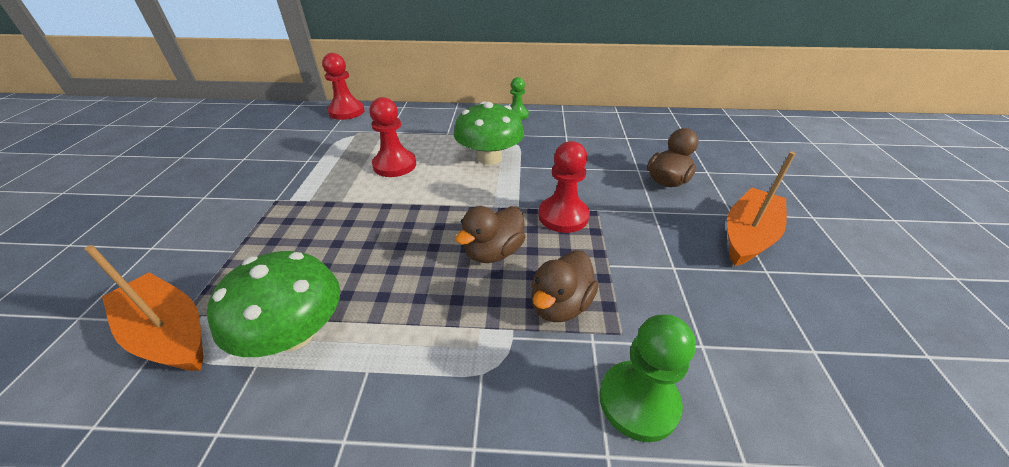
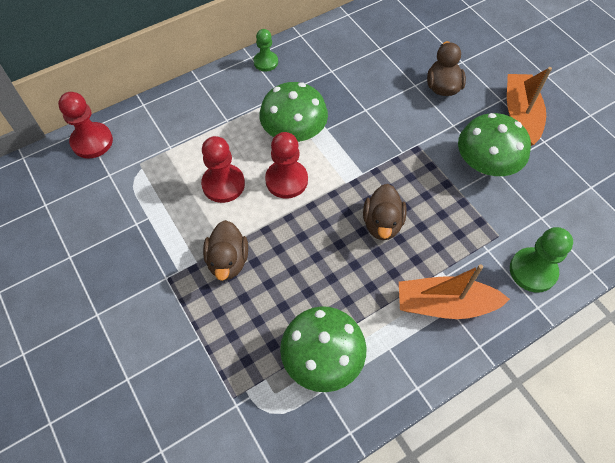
camera: 35 degrees left, 20 degrees up
(169, 334) = (243, 414): orange boat -> orange boat (445, 305)
(560, 305) = (454, 238): brown duck -> brown duck (228, 261)
(563, 216) = (400, 164): red pawn -> red pawn (286, 180)
(665, 257) = (485, 164): none -> green mushroom

